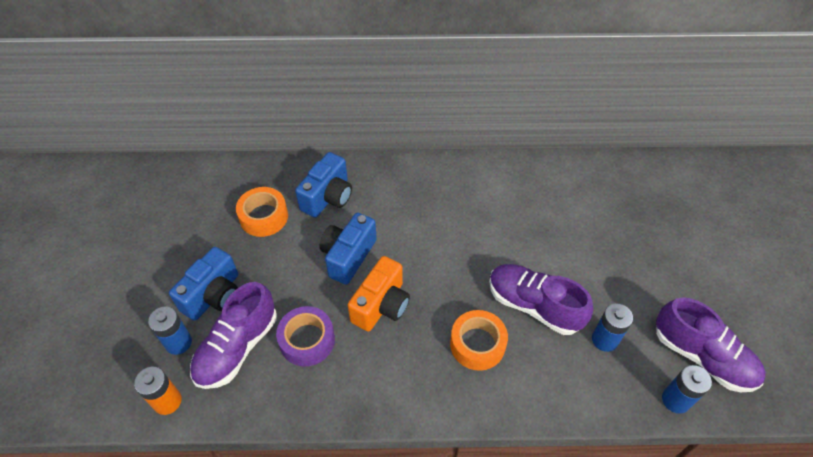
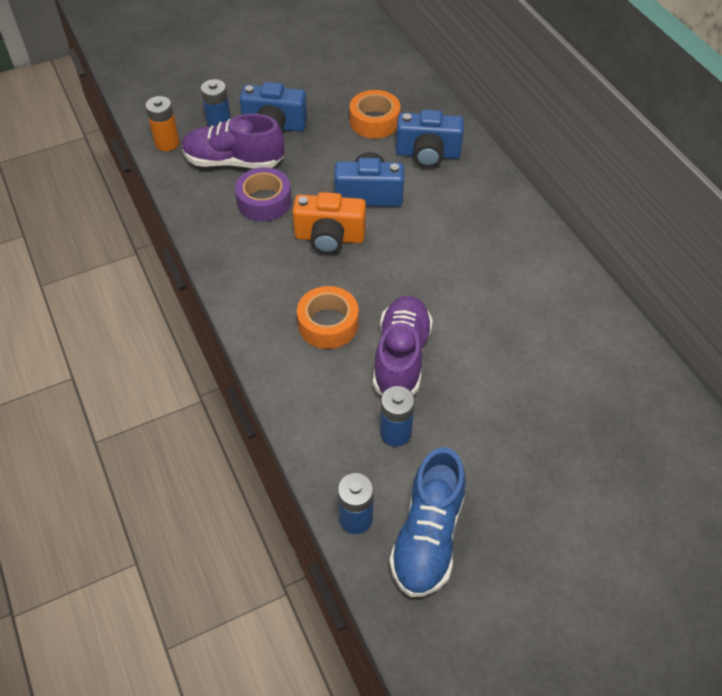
camera: 65 degrees right, 0 degrees up
(702, 356) = (428, 536): purple shoe -> blue shoe

